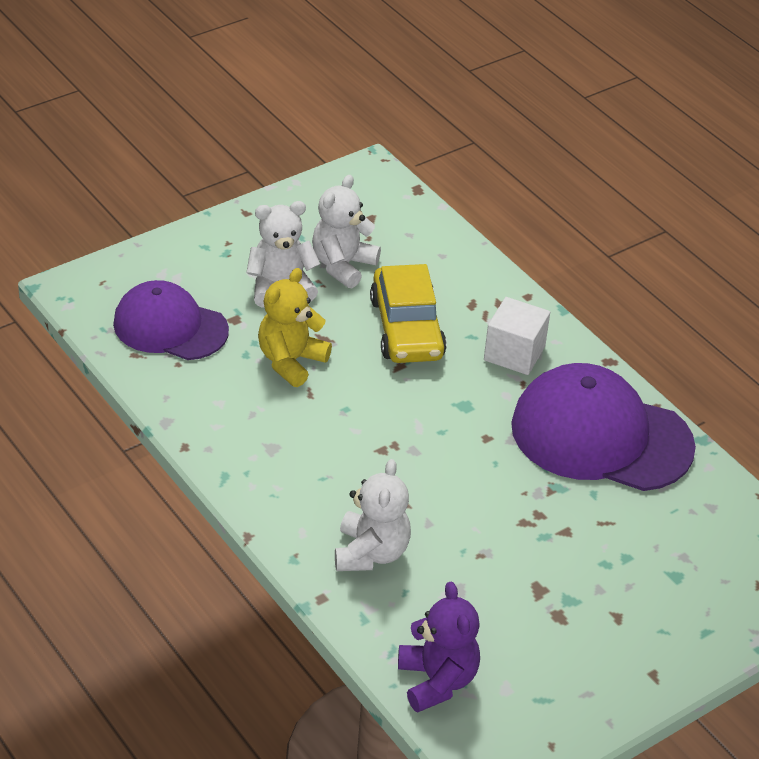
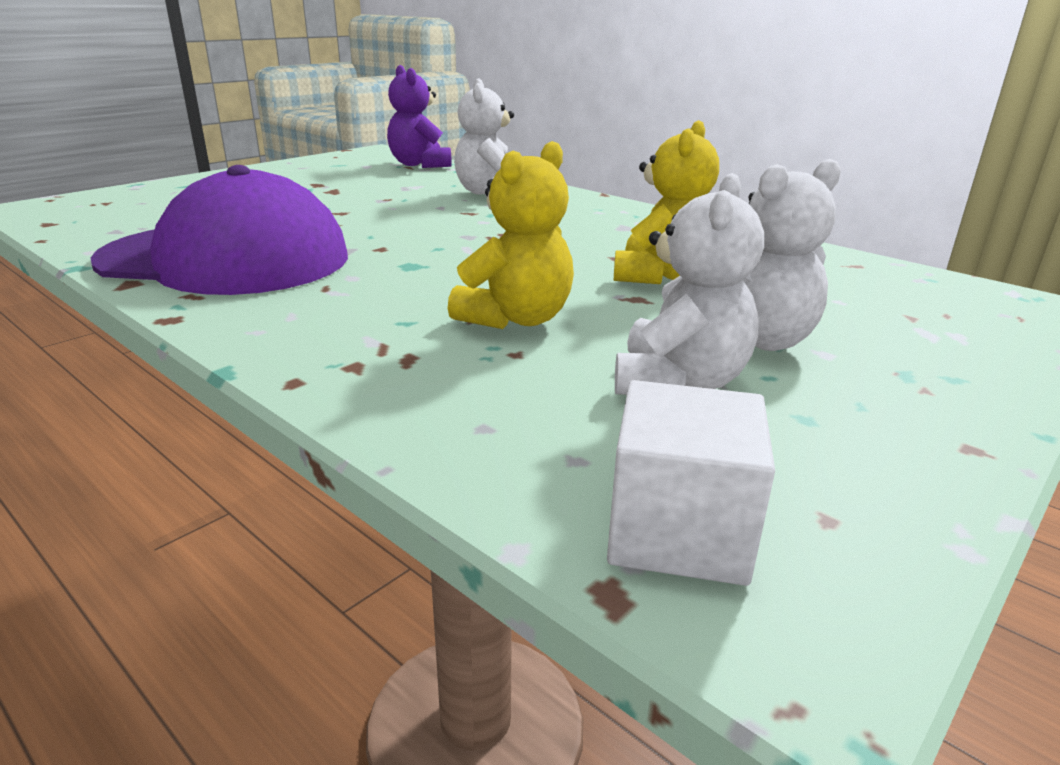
camera: 170 degrees right, 15 degrees down
(170, 327) = (853, 287): purple cap -> none
(406, 328) = (516, 319): yellow car -> yellow teddy bear
(514, 353) = (334, 311): white cube -> white cube (679, 531)

